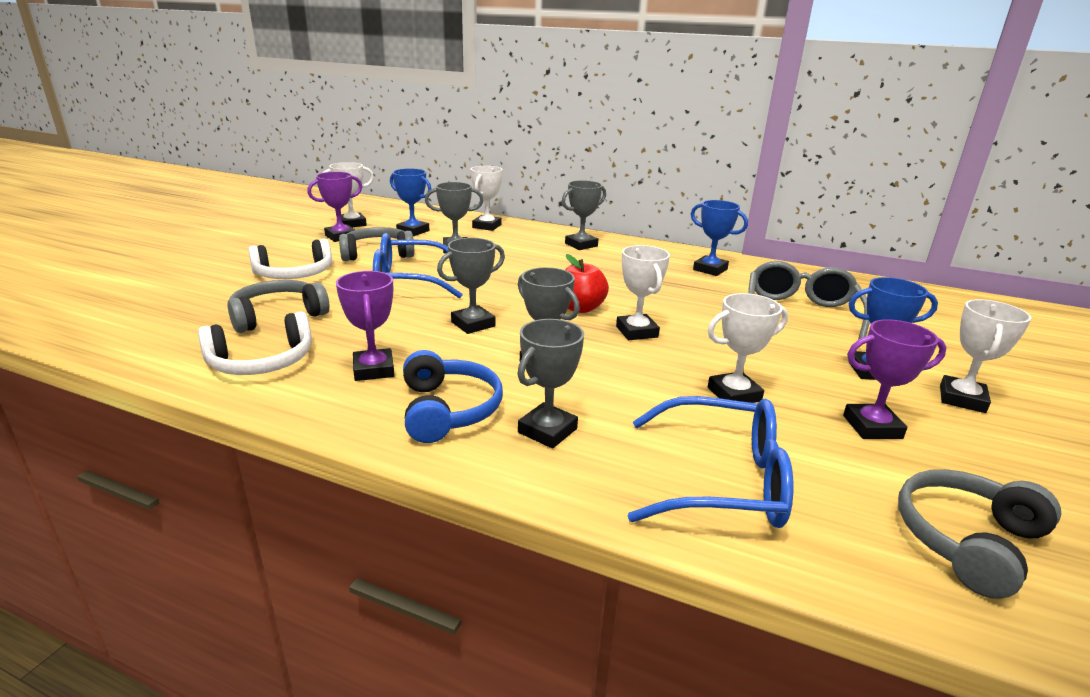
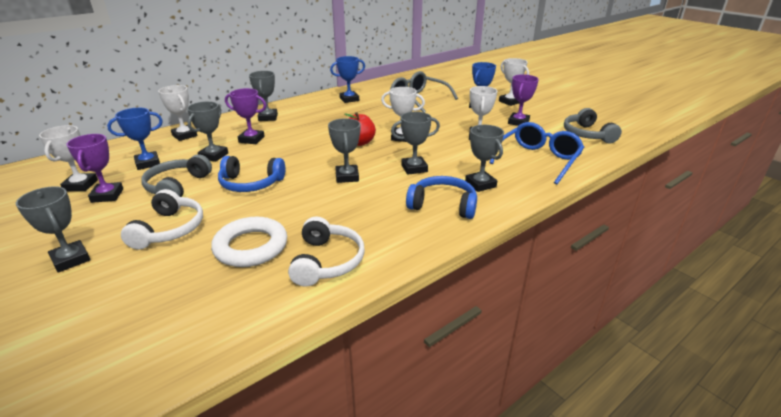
camera: 60 degrees left, 5 degrees up
(231, 257) = (71, 259): none -> grey trophy
(277, 316) = (251, 247): grey headphones -> white ring
(374, 370) = (377, 220): purple trophy -> purple trophy (251, 139)
(409, 280) = (251, 183): blue glasses -> blue headphones

